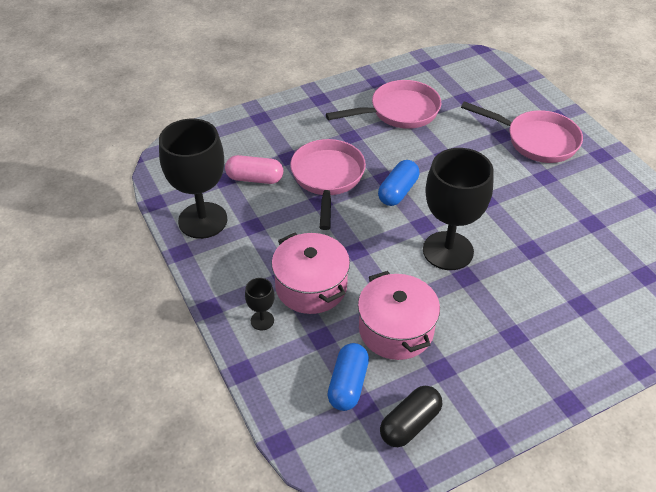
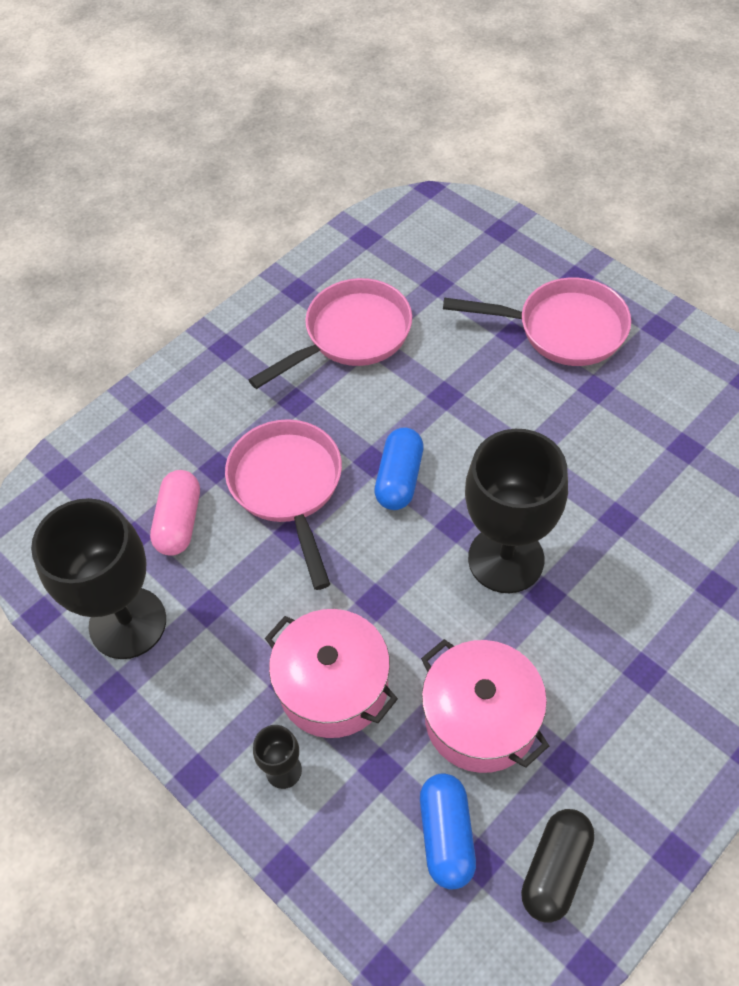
camera: 15 degrees left, 10 degrees up
(255, 178) = (179, 522): pink capsule -> pink capsule turned 75 degrees counterclockwise

